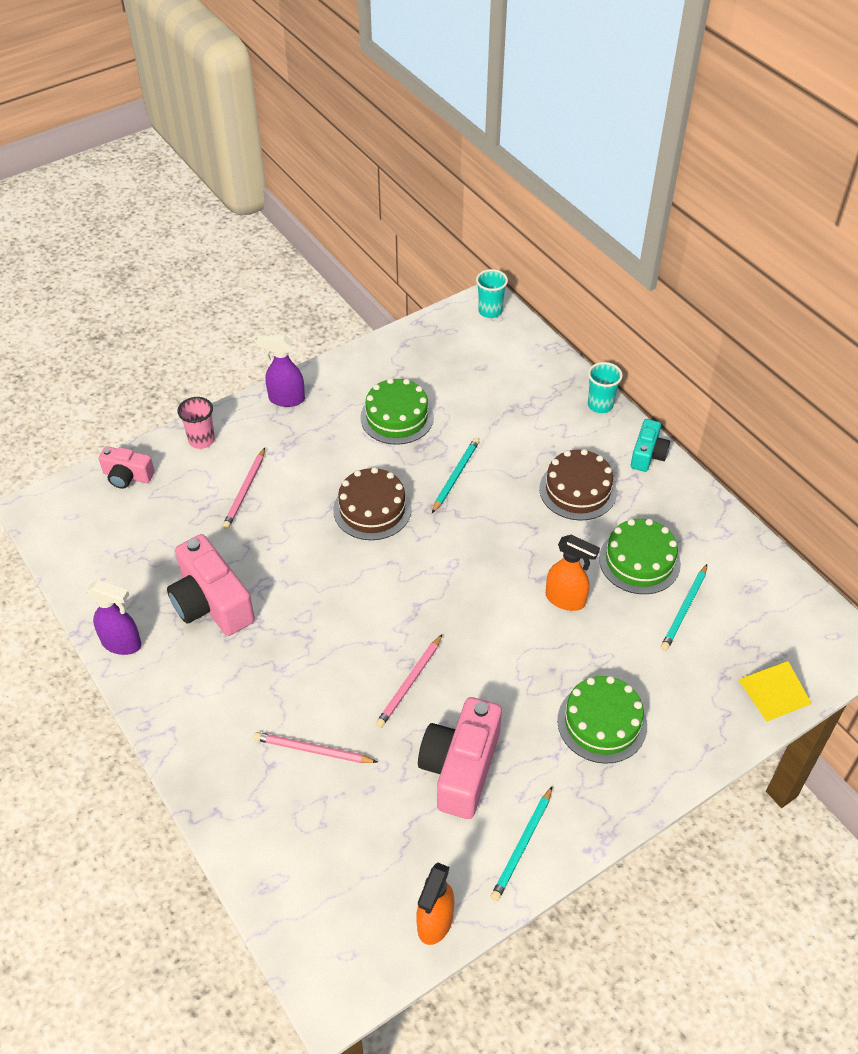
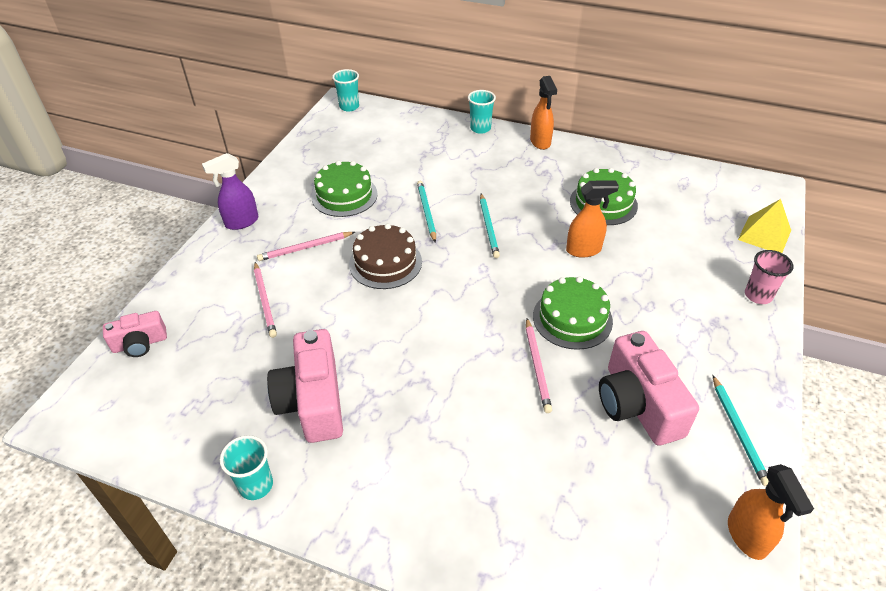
camera: 35 degrees left, 5 degrees down
(122, 643) = (256, 485): purple spray bottle -> turquoise cup
(201, 440) = (190, 283): pink cup -> pink cup (758, 295)
(211, 602) = (313, 401): pink camera -> pink camera turned 60 degrees clockwise
(313, 750) = (515, 465): pink pencil -> pink pencil (305, 248)
(577, 490) = (519, 182): brown cake -> none
(602, 723) = (692, 313): green cake -> green cake (572, 318)
(647, 454) = (540, 142): turquoise camera -> orange spray bottle
(684, 609) = (661, 217): turquoise pencil -> turquoise pencil (489, 227)

